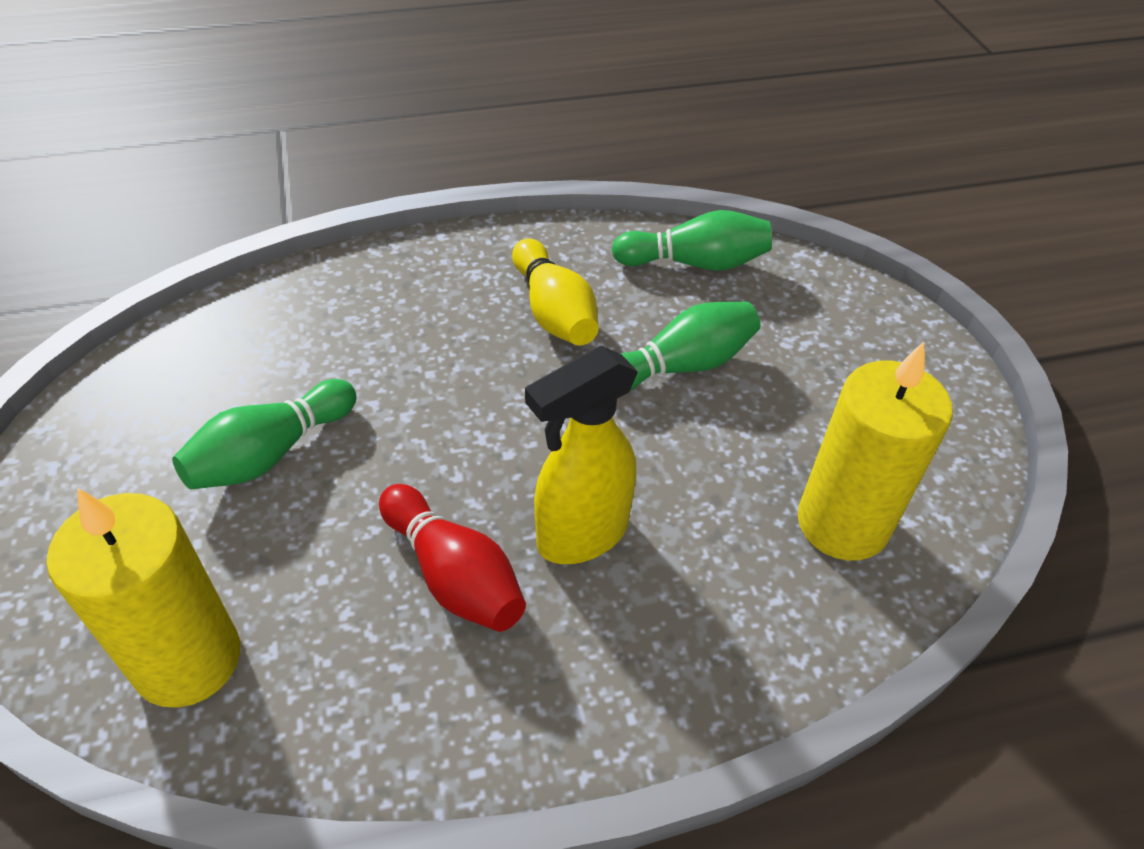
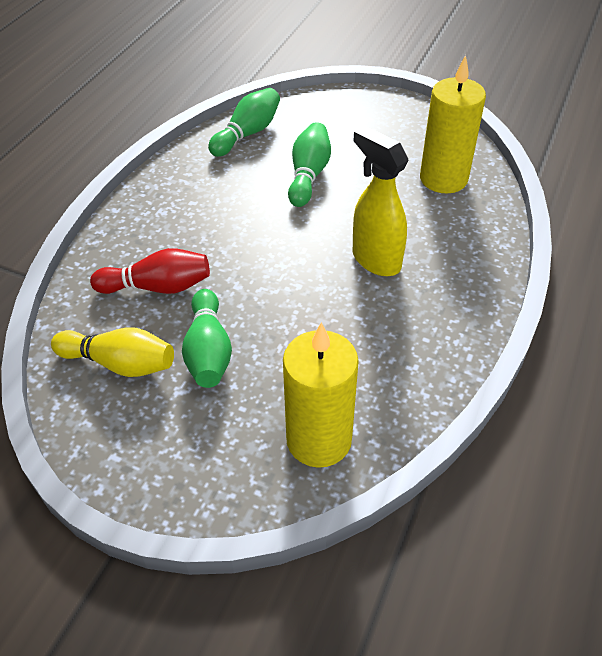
camera: 50 degrees left, 0 degrees up
(454, 575) = (358, 314): red bowling pin -> red bowling pin (158, 287)
(554, 312) = (225, 197): yellow bowling pin -> yellow bowling pin (120, 363)
(581, 535) = (375, 260): yellow spray bottle -> yellow spray bottle turned 135 degrees clockwise

